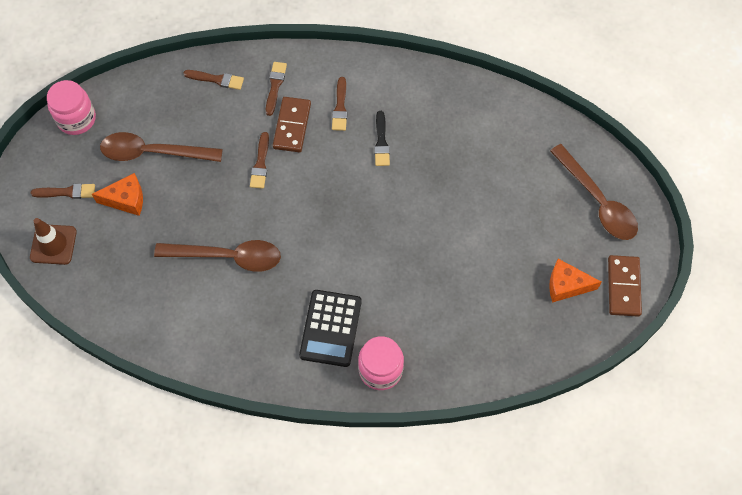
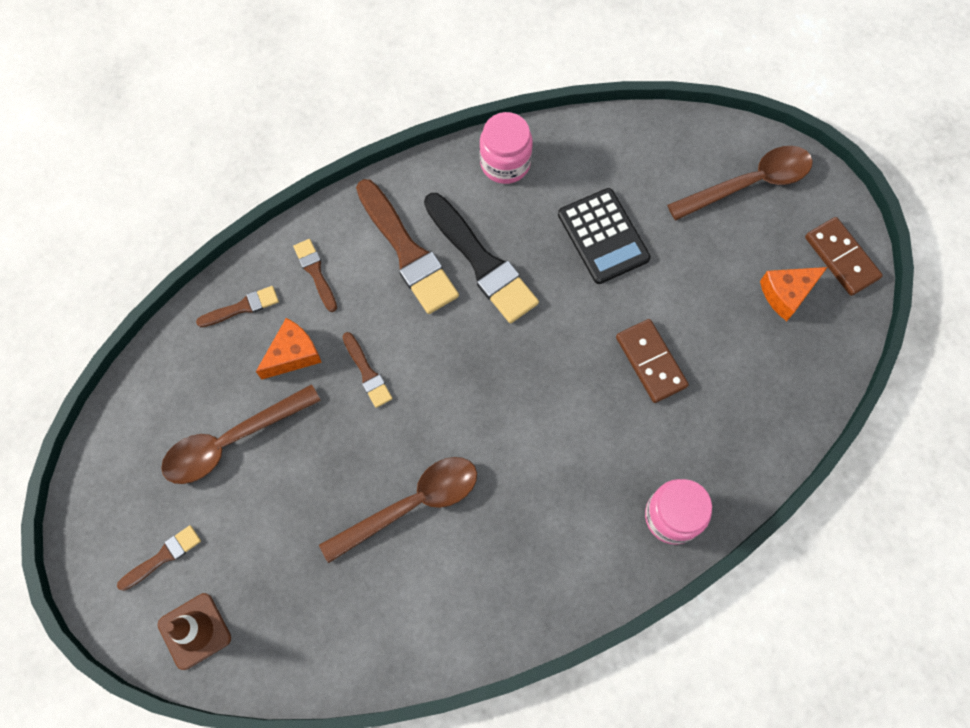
camera: 35 degrees left, 5 degrees up
(76, 119) = (107, 461): pink jar -> pink jar (505, 163)
(126, 199) = (242, 518): orange cheese -> orange cheese (293, 354)
(292, 126) = (370, 306): brown domino -> brown domino (651, 362)
(330, 328) = (585, 507): black calculator -> black calculator (603, 236)
(340, 107) = (407, 251): brown brush -> brown brush, size x1.98
(381, 142) = (481, 262): black brush -> black brush, size x1.98
(597, 201) = (749, 183): brown spoon -> brown spoon turned 45 degrees counterclockwise

